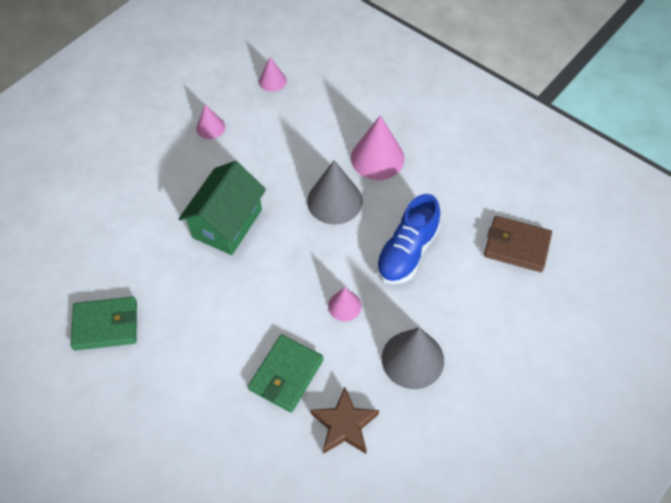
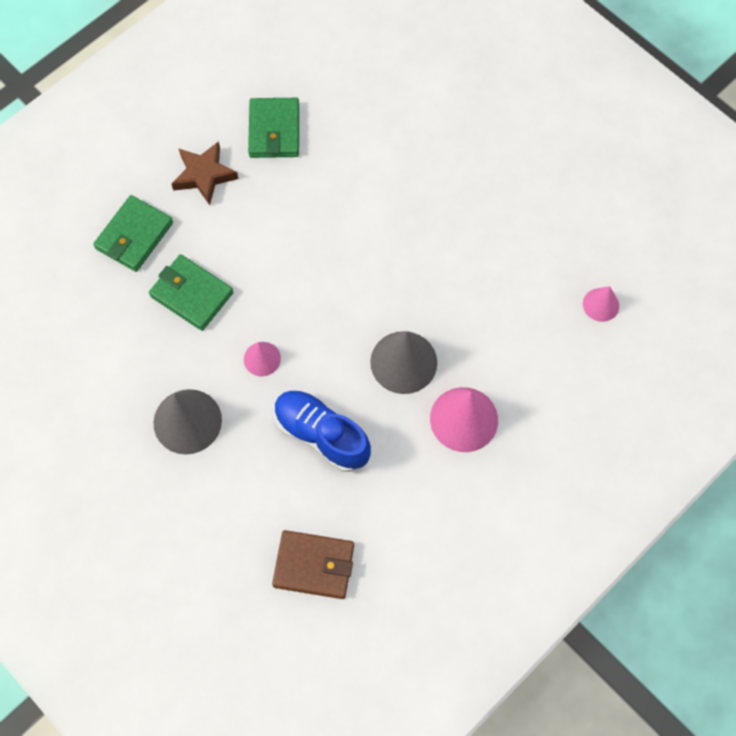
camera: 95 degrees right, 10 degrees up
(210, 127) = (527, 230): pink cone -> none
(225, 440) = (134, 236): none -> green wallet
(227, 223) = (385, 245): green house -> none
(344, 425) = (128, 345): brown star -> brown star (204, 175)
(516, 246) = (314, 565): brown wallet -> brown wallet turned 75 degrees clockwise

